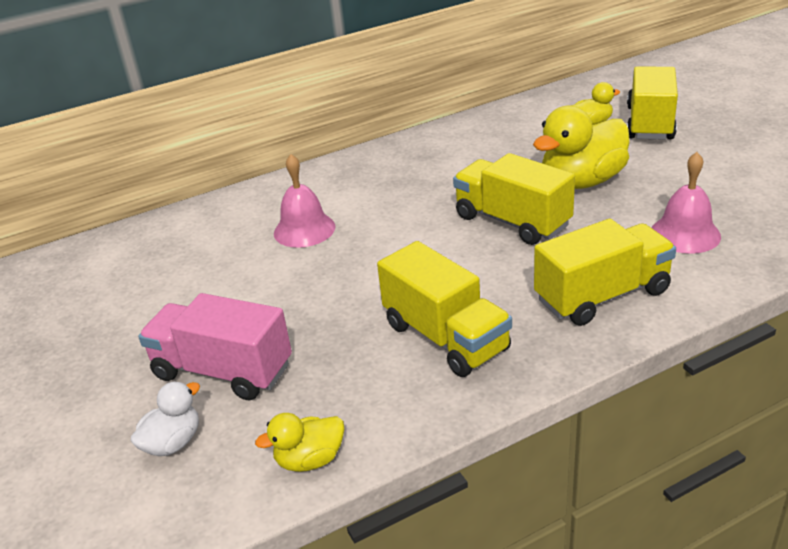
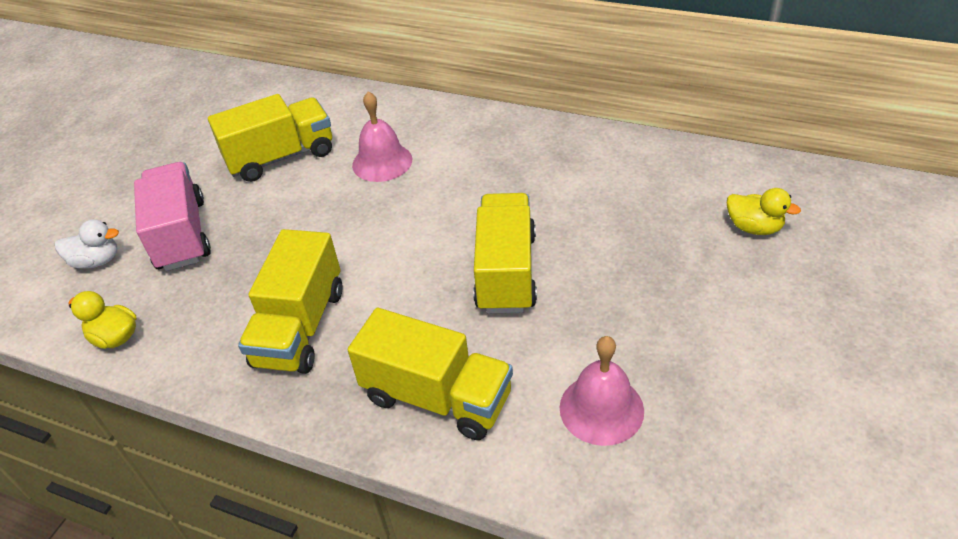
camera: 50 degrees right, 10 degrees up
(582, 182) = (625, 281): yellow duck -> none
(649, 123) = (810, 270): yellow truck -> yellow truck (281, 157)

